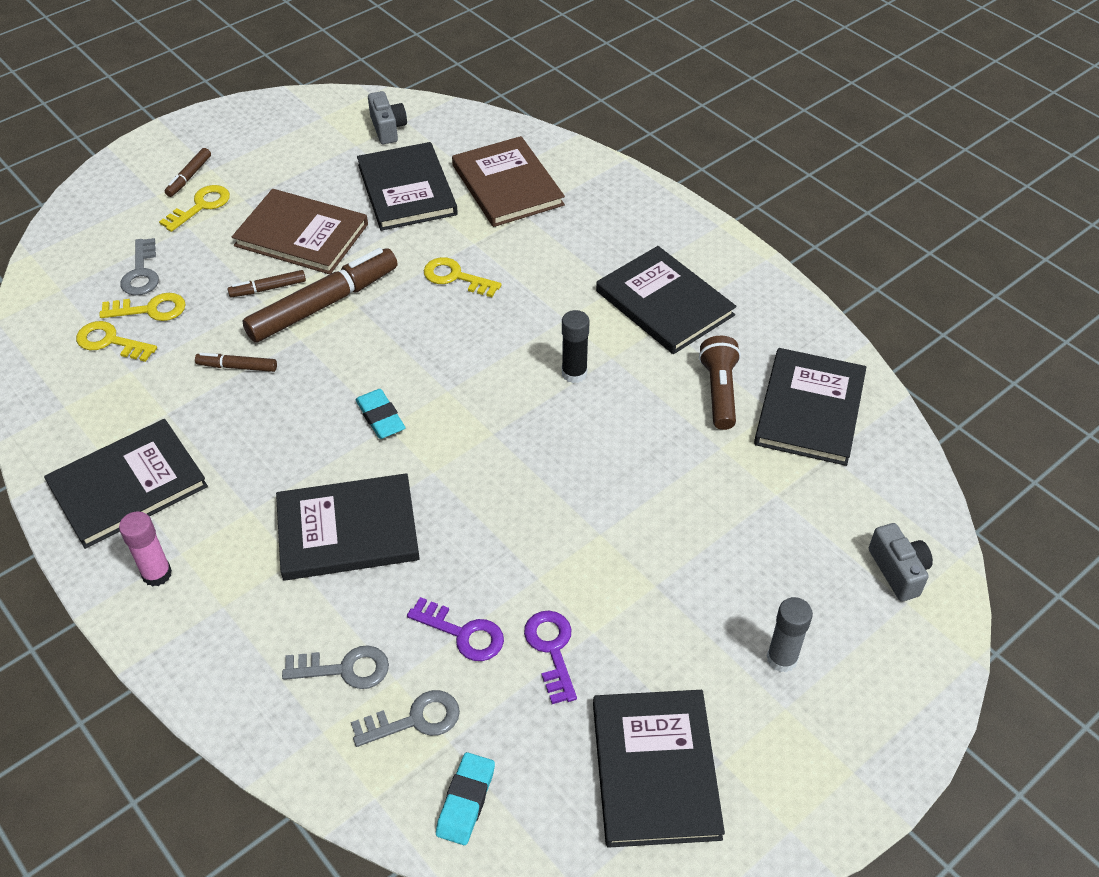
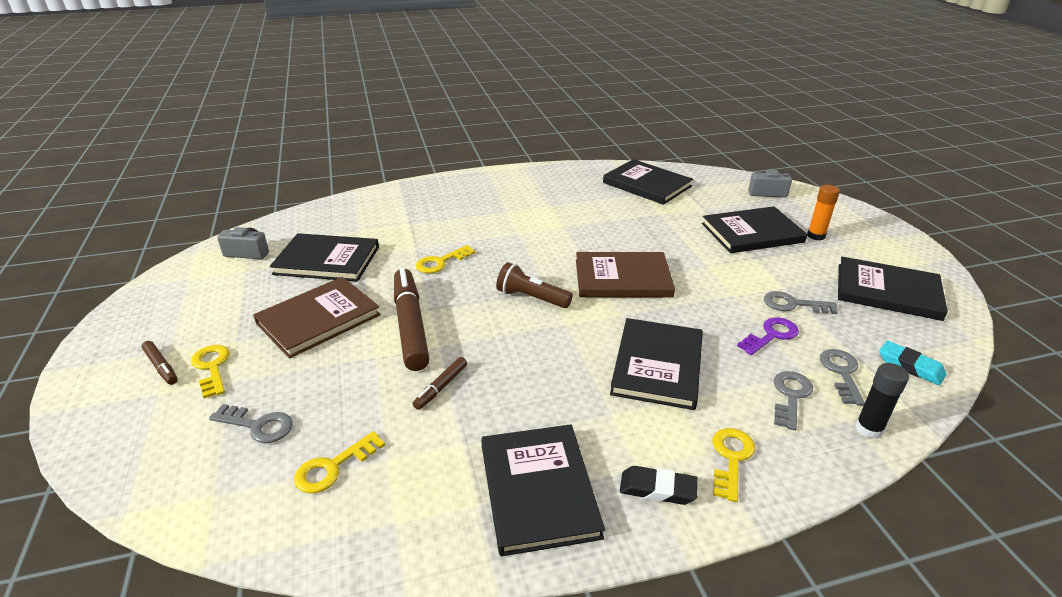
camera: 65 degrees left, 15 degrees down
(150, 309) = (316, 429): yellow key -> yellow key (731, 458)
(157, 574) = (657, 489): pink glue stick -> black eraser
(268, 288) = (363, 350): brown marker -> none
(380, 417) = (554, 325): turquoise eraser -> none
(507, 185) = (372, 222): brown book -> brown book (622, 278)
(551, 650) = (793, 304): purple key -> grey key
(574, 373) = (569, 242): black glue stick -> black glue stick (869, 429)
(664, 303) = (534, 200): black book -> black book (752, 233)
(719, 392) = (617, 203): brown flashlight -> brown flashlight (531, 298)
(782, 659) = (816, 236): grey glue stick -> orange glue stick

